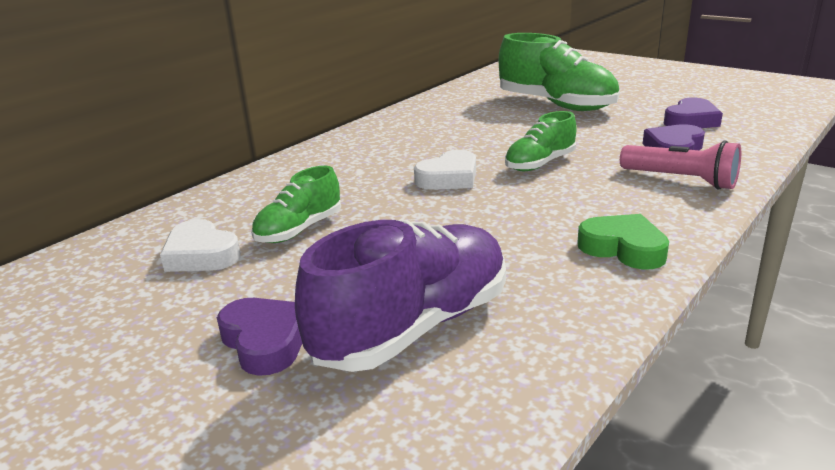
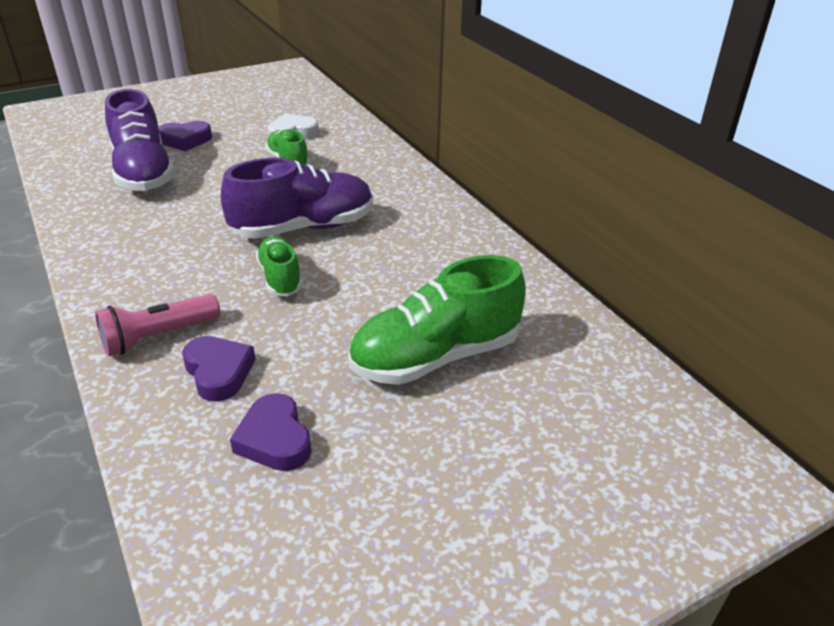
camera: 110 degrees right, 10 degrees up
(449, 178) = (303, 228): white heart -> purple shoe
(623, 248) = (114, 257): green heart -> none

